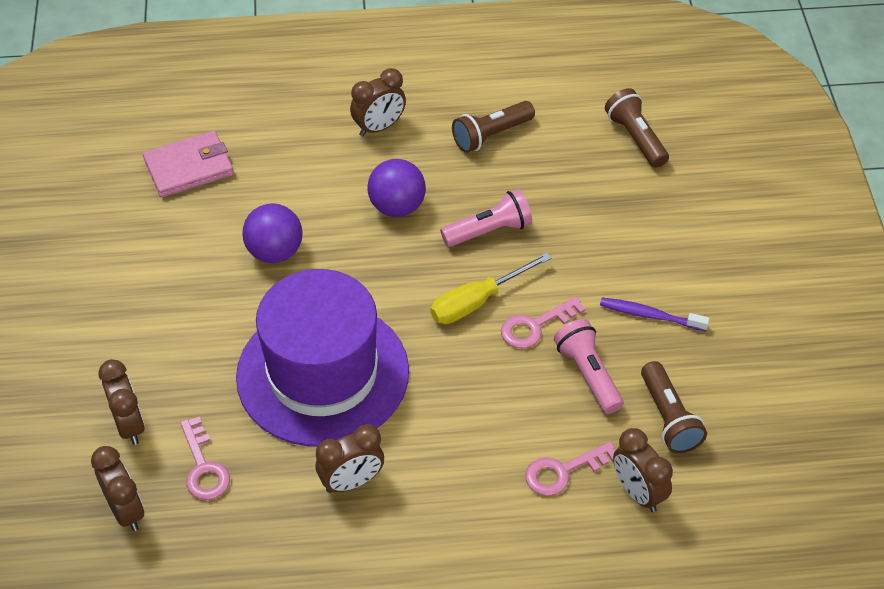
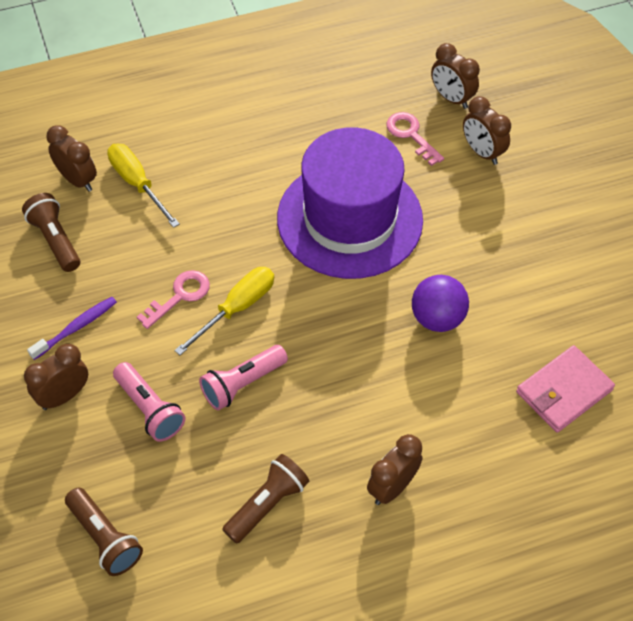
camera: 165 degrees right, 5 degrees up
(351, 482) = (297, 146): brown clock -> brown clock (64, 396)
(397, 207) = (340, 391): purple ball -> none
(563, 471) = (137, 184): pink key -> yellow screwdriver
(588, 374) = (127, 262): pink flashlight -> pink flashlight (149, 409)
(650, 315) = (76, 327): purple toothbrush -> purple toothbrush turned 45 degrees counterclockwise

